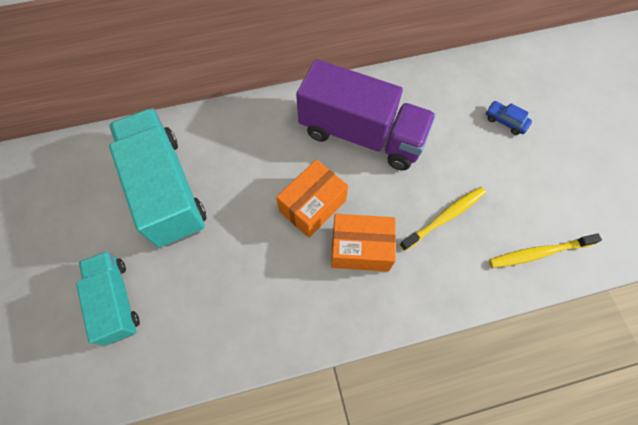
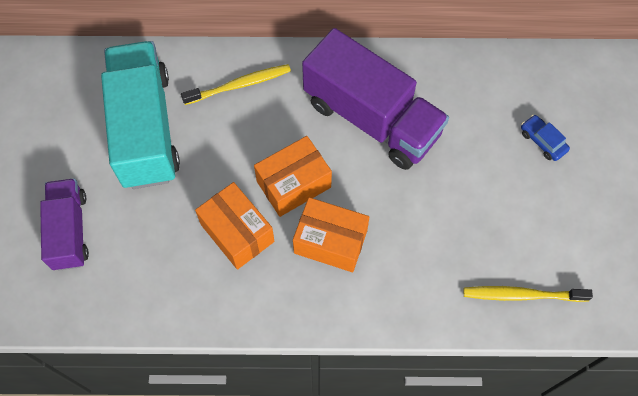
camera: 15 degrees right, 0 degrees up
(116, 301) = (70, 231): turquoise truck -> purple truck
(275, 262) = (237, 233): none -> orange box
(445, 217) = (433, 231): yellow toothbrush -> yellow toothbrush (240, 85)

